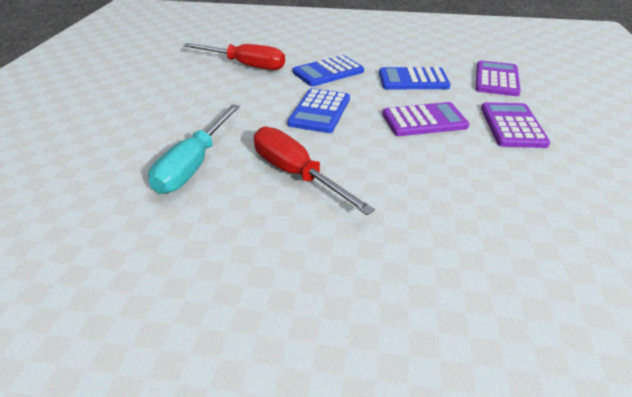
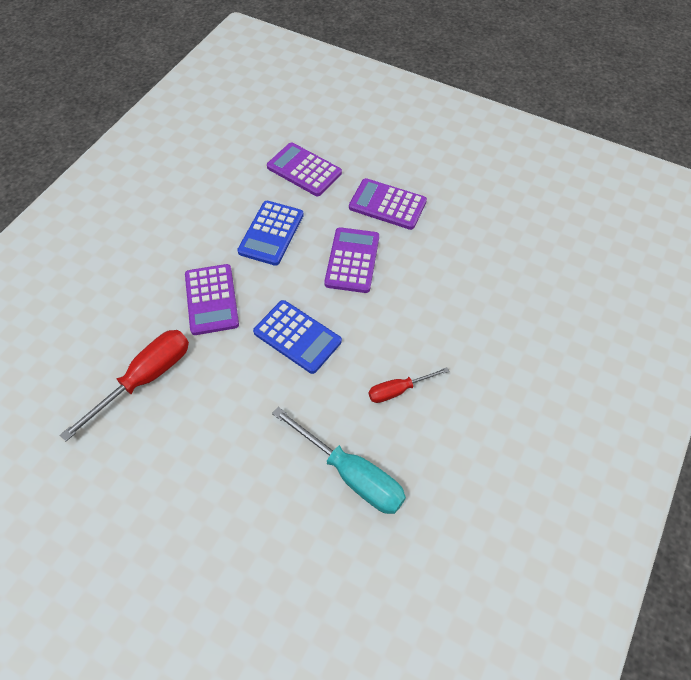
camera: 70 degrees left, 20 degrees up
(296, 174) = (398, 390): red screwdriver -> red screwdriver, size x0.57
(328, 72) = (211, 299): blue calculator -> purple calculator

